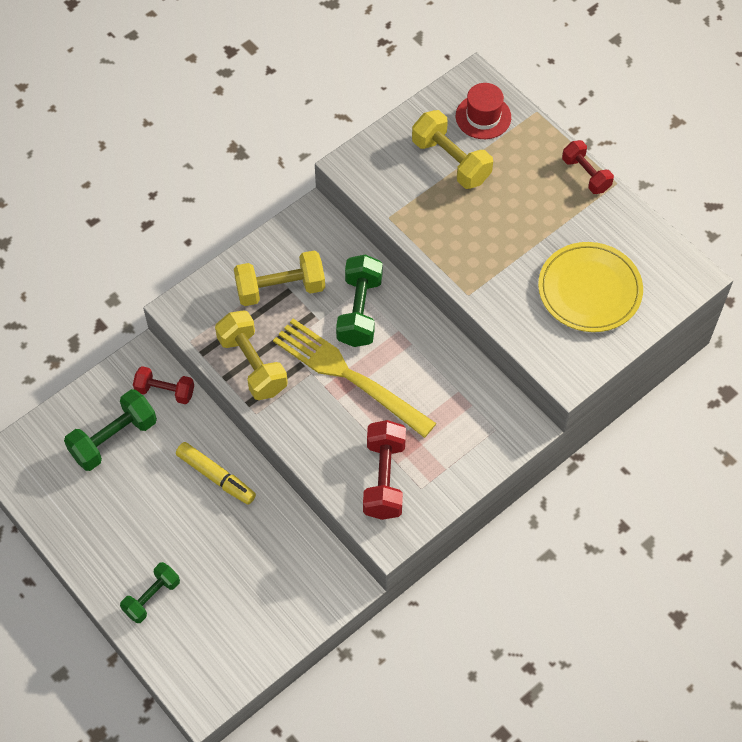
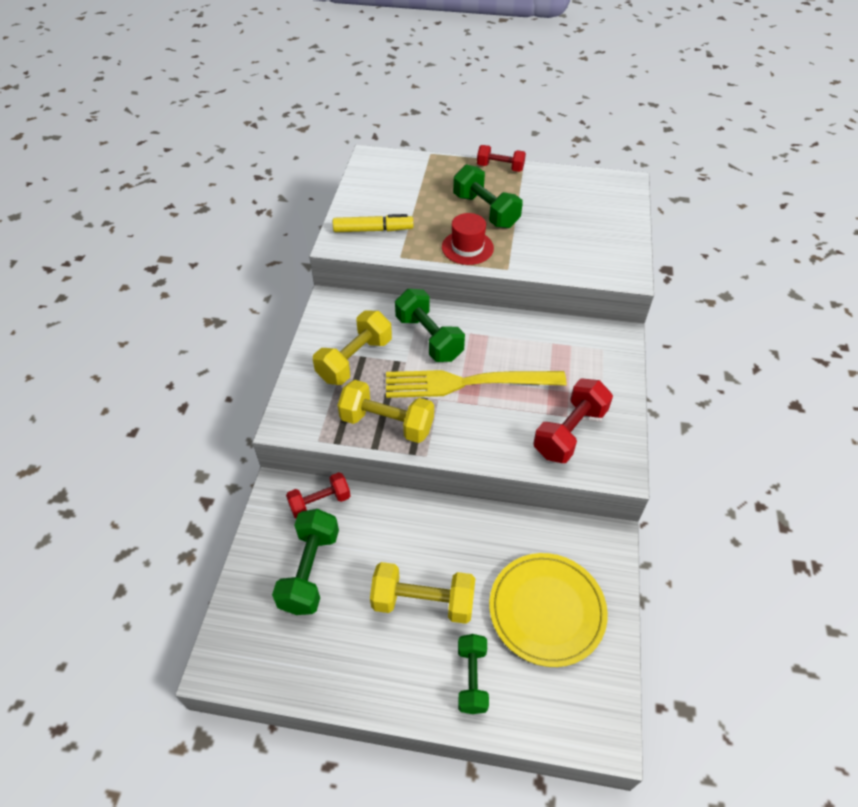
camera: 40 degrees left, 10 degrees down
(216, 477) = (426, 536): yellow marker -> yellow marker (373, 230)
(384, 478) = (570, 432): red dumbbell -> red dumbbell turned 75 degrees clockwise
(451, 161) = (406, 204): yellow dumbbell -> yellow dumbbell (423, 602)
(483, 117) = (400, 172): red hat -> red hat (467, 247)
(515, 218) = (485, 211): none -> green dumbbell
(589, 290) = (578, 222): yellow plate -> yellow plate (546, 610)

